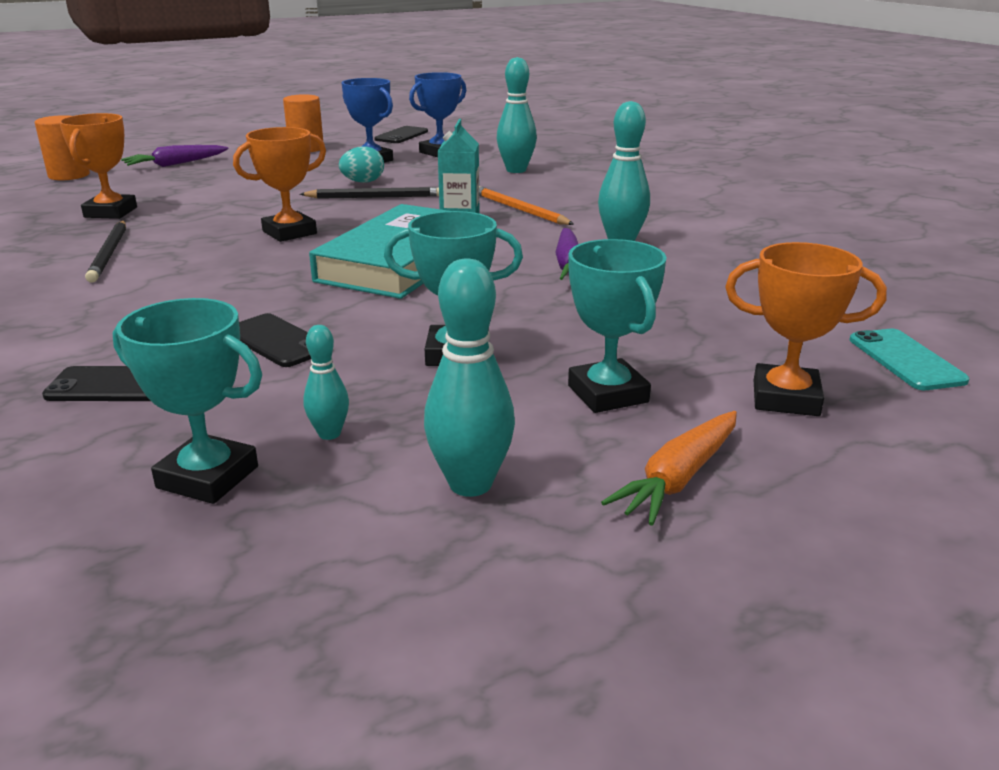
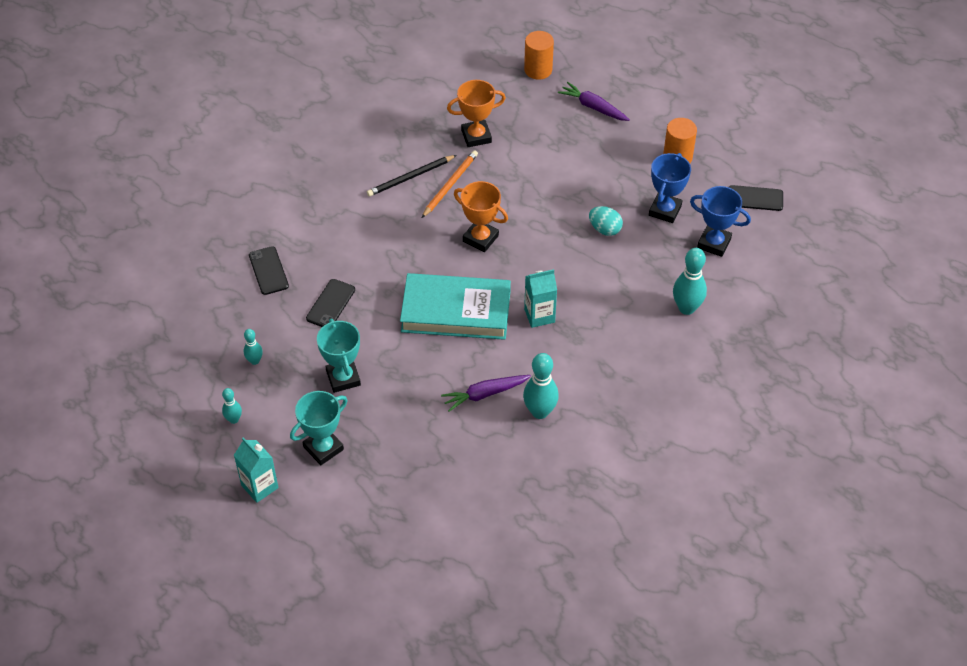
camera: 70 degrees right, 25 degrees up
(208, 477) = (212, 338): turquoise trophy -> none
(376, 197) = (573, 251): black pencil -> none
(470, 484) = (234, 419): turquoise bowling pin -> turquoise bowling pin, size x0.55
(519, 210) = (584, 339): orange pencil -> orange pencil (450, 185)
(679, 478) = (259, 486): orange carrot -> turquoise carton
(785, 398) = (344, 519): orange trophy -> none
(905, 360) = (408, 570): turquoise phone -> none

